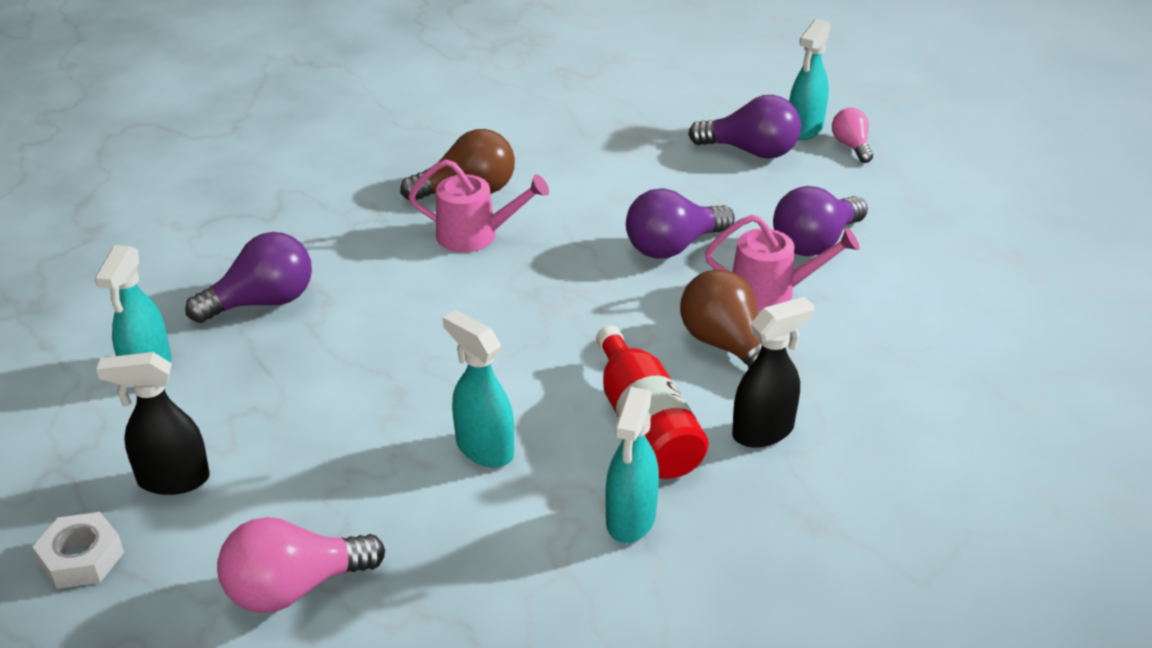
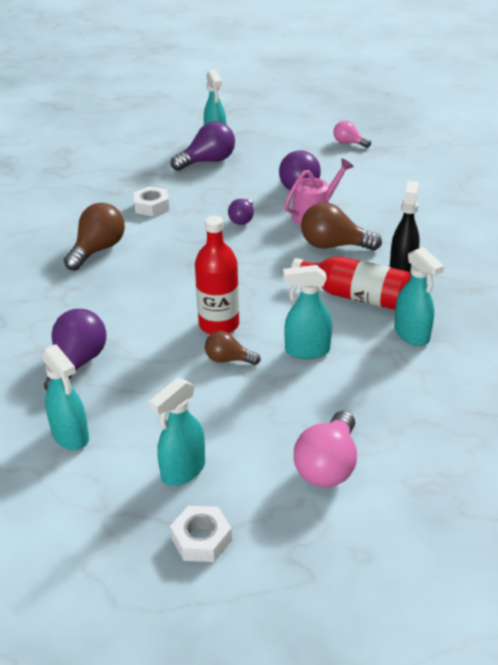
camera: 45 degrees left, 0 degrees up
(173, 480) = (183, 471): black spray bottle -> turquoise spray bottle
(393, 399) = (228, 359): none -> brown light bulb
(447, 353) = (219, 324): none -> red bottle
(476, 235) = (139, 267): pink watering can -> none
(599, 172) = (151, 206): none -> white nut
(673, 247) = (242, 219): purple light bulb -> purple light bulb, size x0.59
(851, 146) = (248, 138): pink light bulb -> pink light bulb (349, 143)

